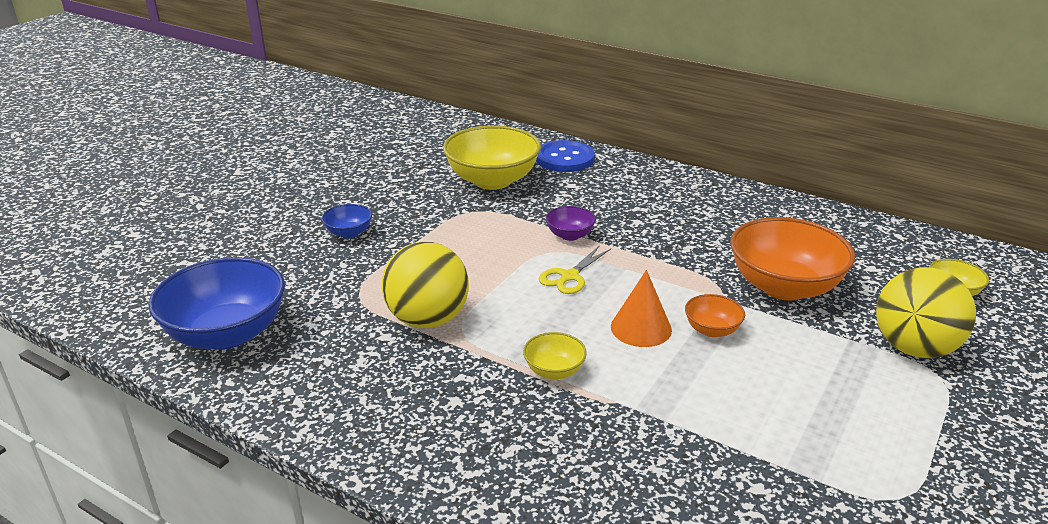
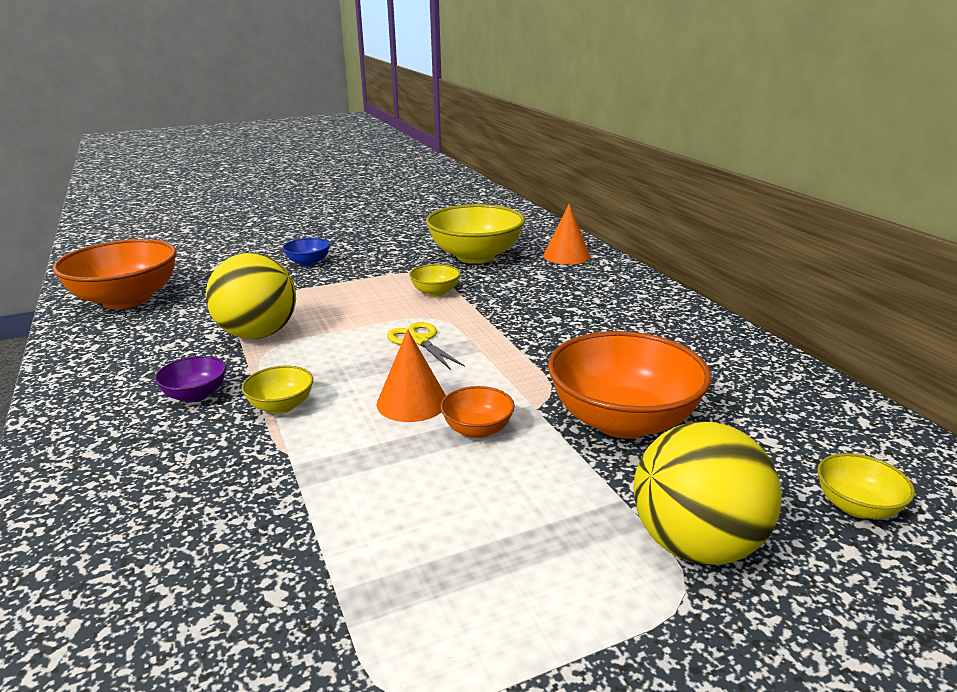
camera: 35 degrees right, 5 degrees down
(227, 334) = (126, 299): blue bowl -> orange bowl
(513, 227) = (435, 292): none -> yellow bowl
(564, 158) = (566, 256): blue button -> orange cone
(569, 276) = (419, 341): yellow scissors -> yellow scissors turned 75 degrees clockwise
(570, 235) = (473, 311): purple bowl -> purple bowl (196, 395)

